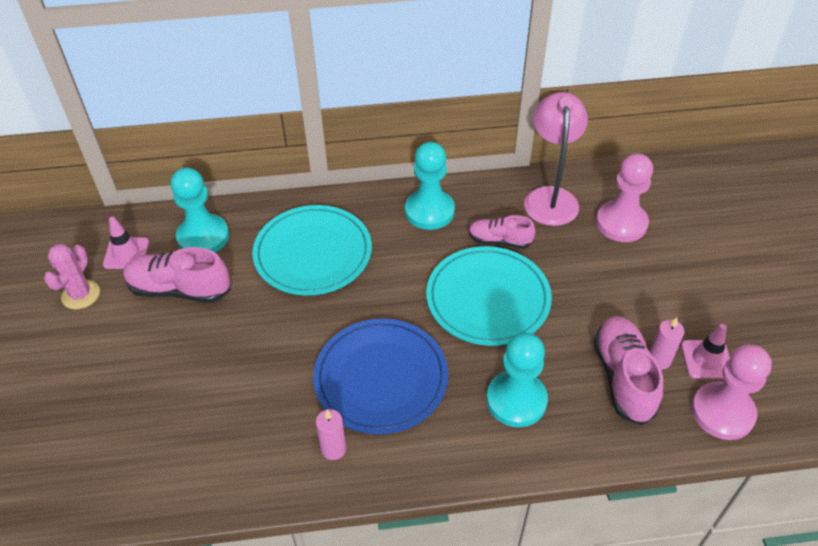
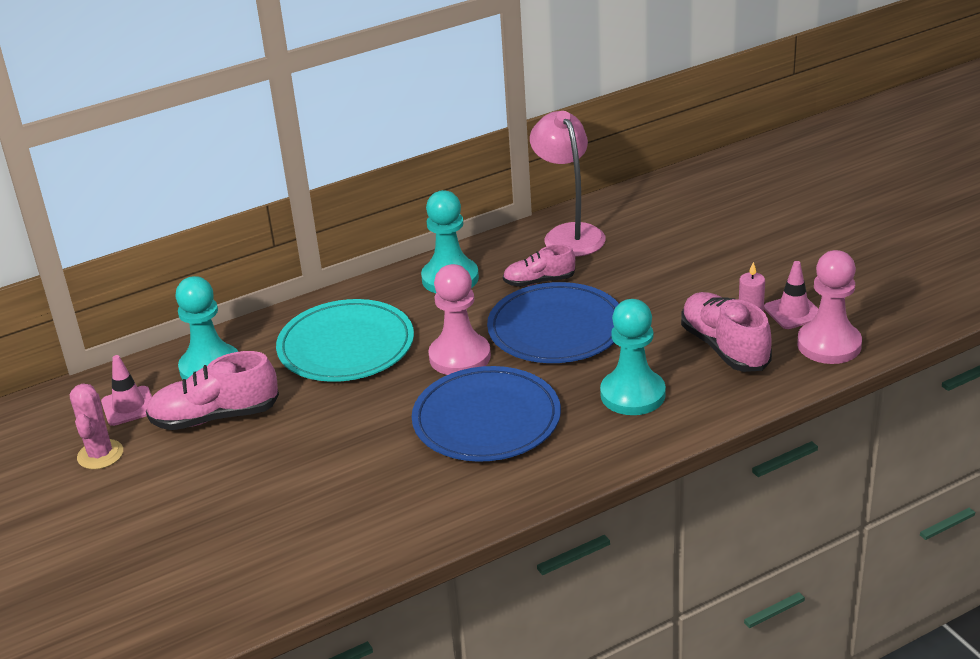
camera: 20 degrees left, 15 degrees down
(333, 449) = (474, 485): pink candle -> none
(488, 299) = (556, 329): turquoise plate -> blue plate
(621, 223) = (653, 235): pink pawn -> pink pawn (460, 357)

